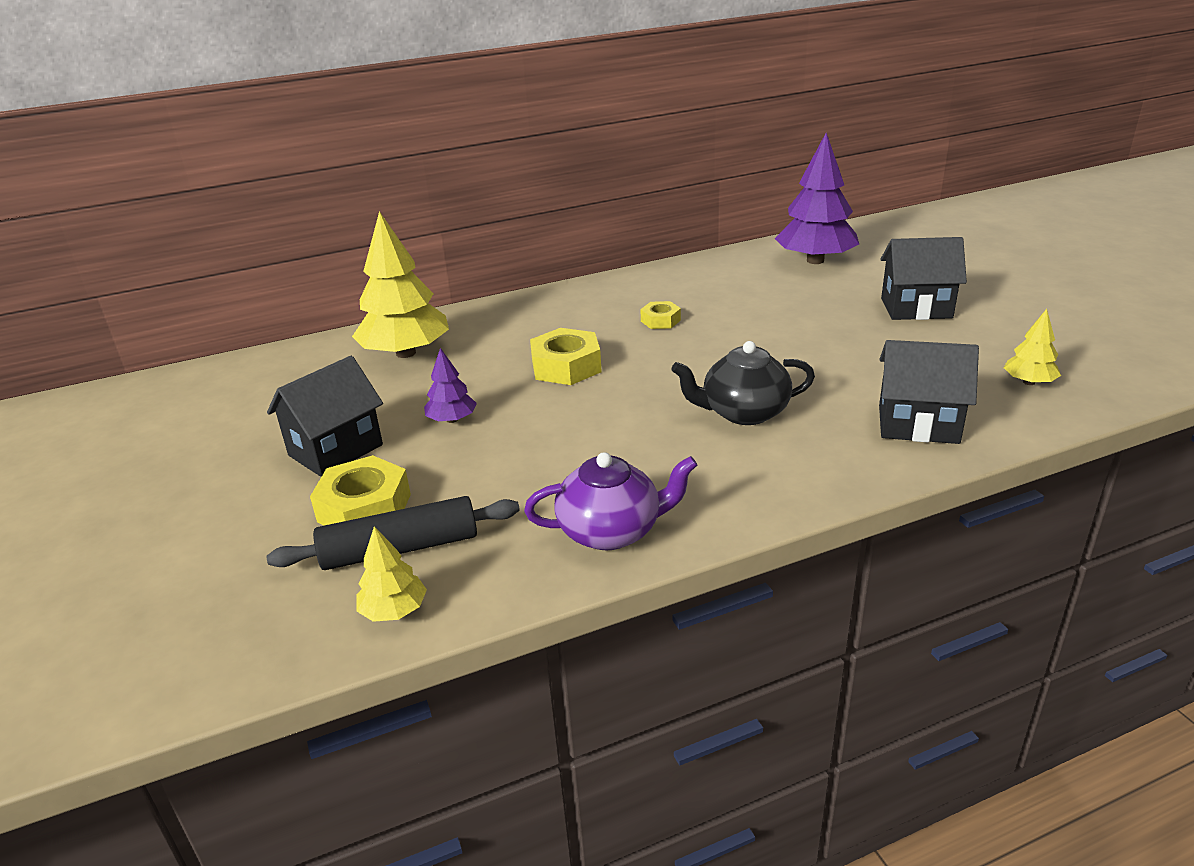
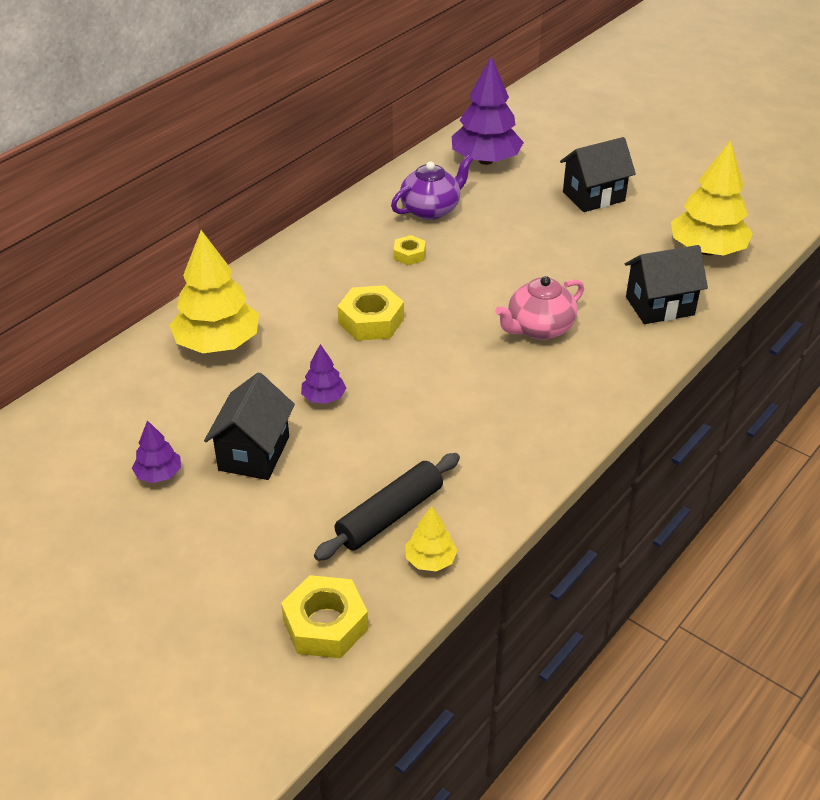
camera: 30 degrees left, 10 degrees up
(236, 444) = (159, 474): none -> purple tree
(364, 508) = (330, 493): yellow nut -> yellow nut (325, 624)
(611, 531) = (524, 453): purple teapot -> purple teapot (431, 209)
(743, 412) = (539, 328): black teapot -> pink teapot
(1028, 382) = (706, 250): yellow tree -> yellow tree, size x2.05

